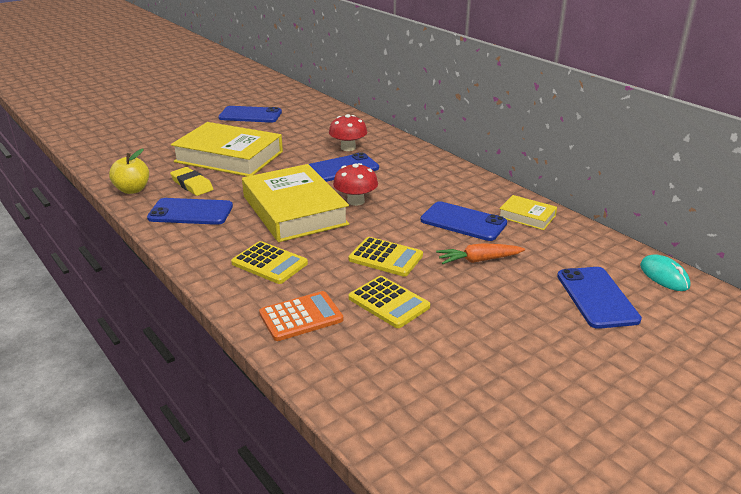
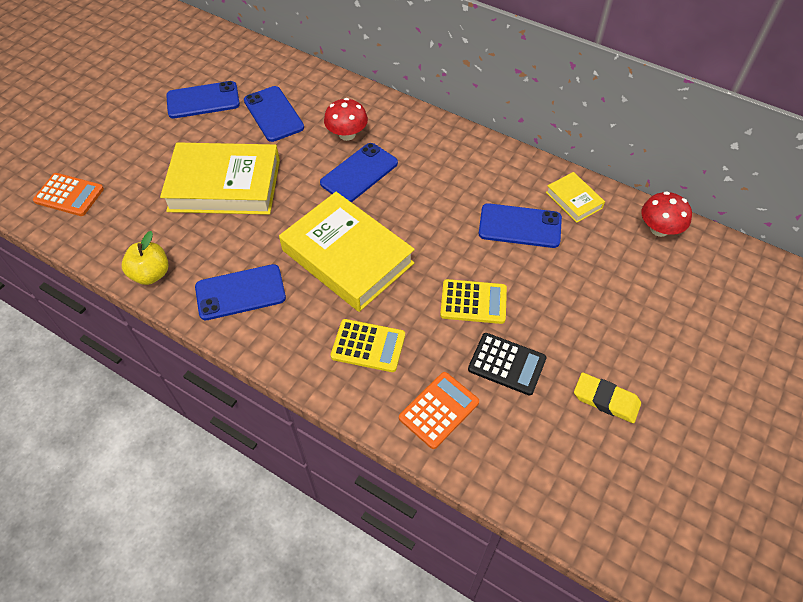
camera: 20 degrees left, 25 degrees up
(113, 142) = (69, 195): none -> orange calculator
(192, 185) = (213, 246): yellow eraser -> yellow eraser (606, 400)
(355, 201) = (401, 224): red mushroom -> red mushroom (659, 229)
(389, 302) = (507, 364): yellow calculator -> black calculator
(478, 260) = (558, 279): orange carrot -> none
(527, 216) = (574, 200): yellow book -> yellow book turned 45 degrees clockwise
(596, 297) = (676, 298): blue phone -> blue phone (273, 114)
(664, 276) = (719, 251): turquoise mouse -> none

